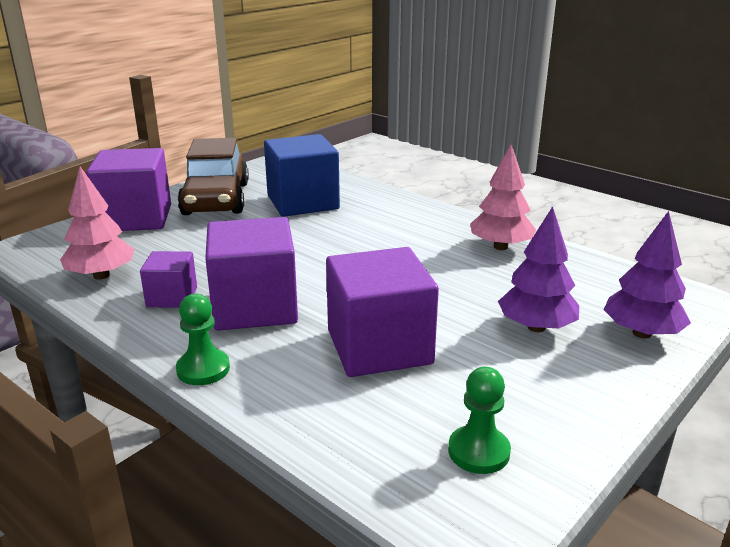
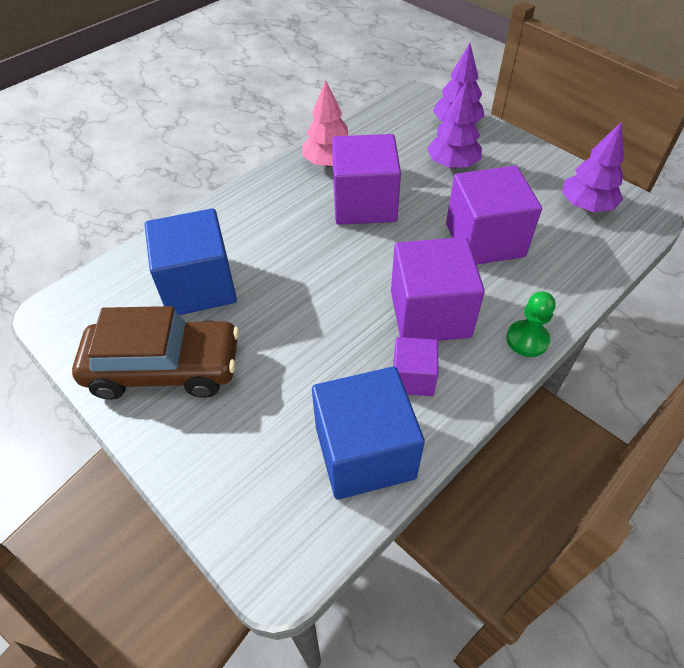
camera: 85 degrees left, 25 degrees up
(101, 275) = (364, 452): pink tree -> blue cube
(136, 218) = (206, 449): purple cube -> purple cube (364, 204)
(478, 451) = (586, 206): green pawn -> purple tree

